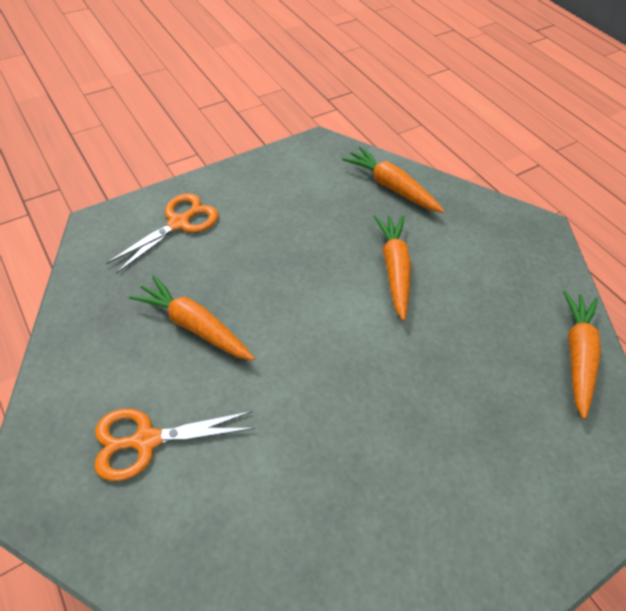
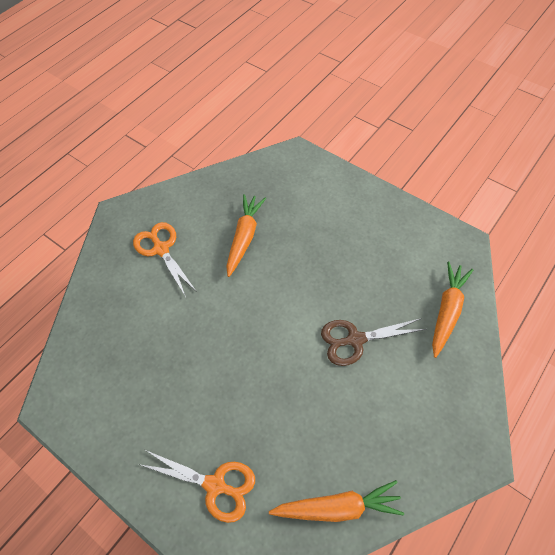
camera: 75 degrees right, 5 degrees up
(179, 223) = (321, 192): orange scissors -> orange scissors (215, 485)
(394, 269) = (355, 340): orange carrot -> brown scissors

